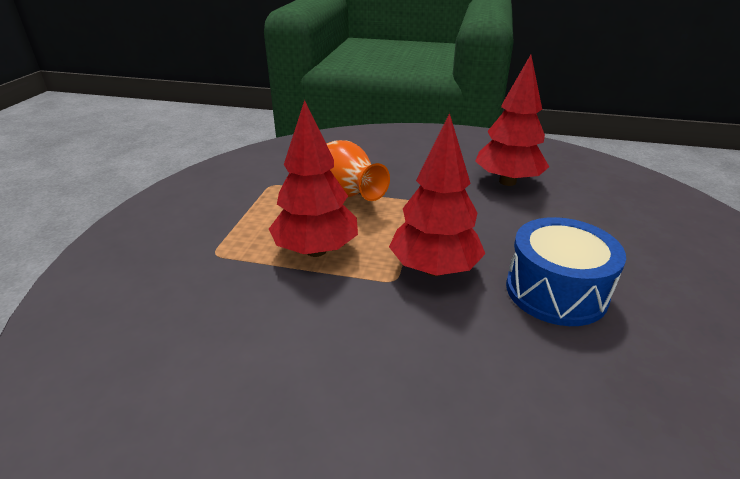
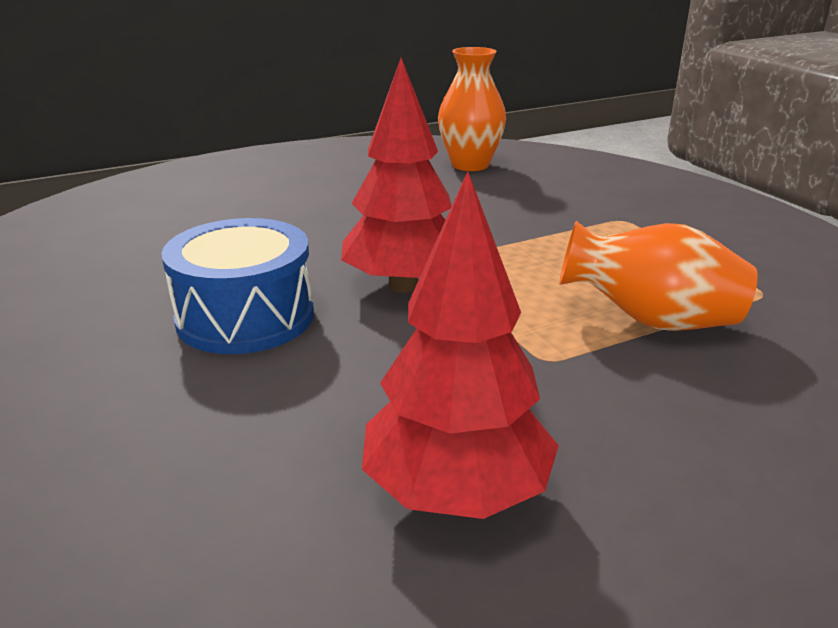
camera: 140 degrees right, 5 degrees down
(146, 414) = (470, 165): none -> orange vase
(316, 250) = (546, 254): red tree -> none

